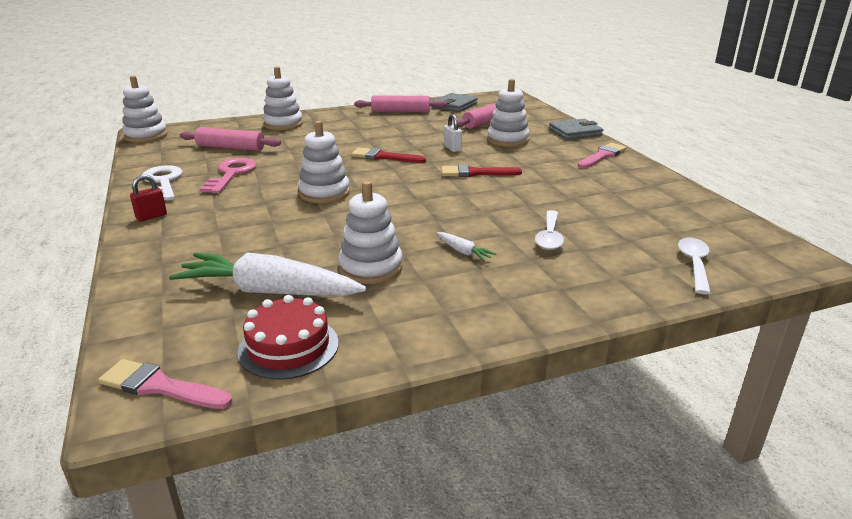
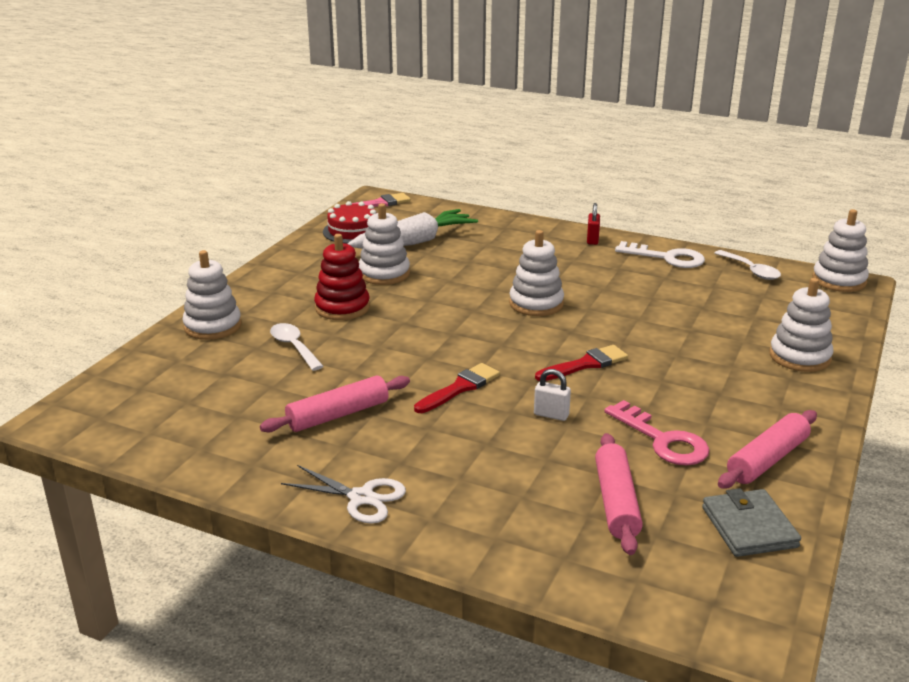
camera: 135 degrees right, 0 degrees up
(231, 147) = (736, 305): pink rolling pin -> pink rolling pin (338, 415)
(231, 174) = (647, 285): pink key -> pink key (662, 440)
(463, 252) = (342, 308): white carrot -> red stacking toy
(507, 140) = (521, 469): white stacking toy -> white stacking toy (213, 326)
(575, 132) = (463, 546): grey wallet -> none
(602, 156) = (361, 498): pink brush -> white scissors
(694, 264) = (153, 373): white spoon -> white spoon (751, 270)

